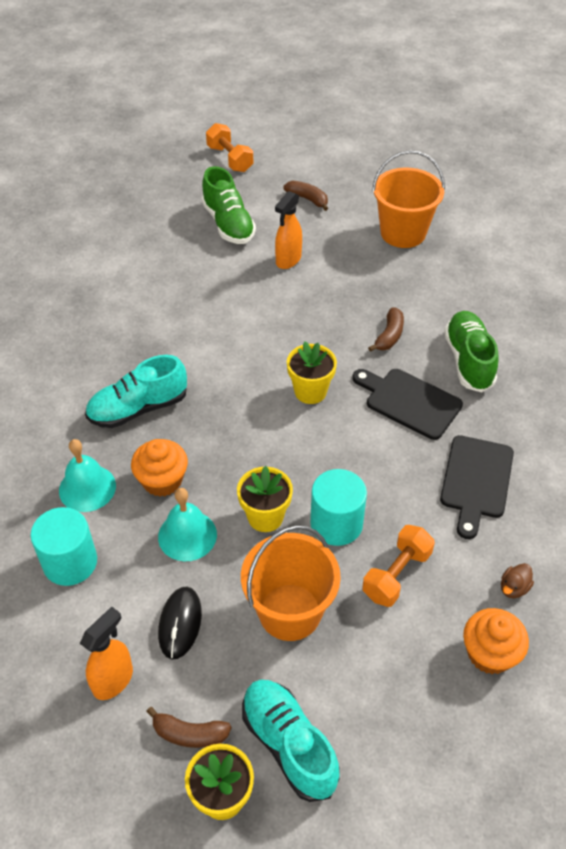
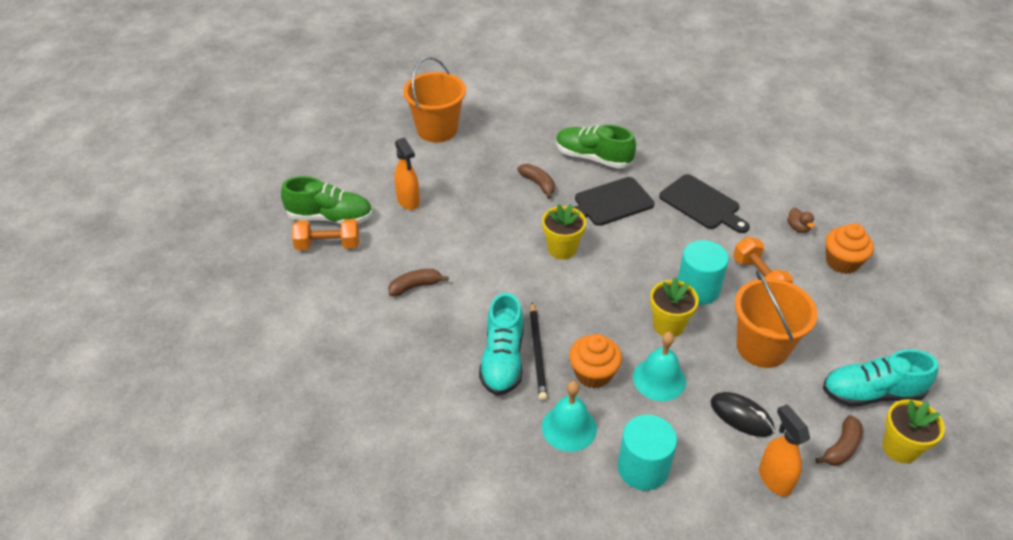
camera: 60 degrees left, 5 degrees down
(162, 429) = (537, 352): none -> black pencil
(230, 159) = (246, 183): orange dumbbell -> orange dumbbell (328, 245)
(308, 199) = (347, 160): brown banana -> brown banana (415, 286)

